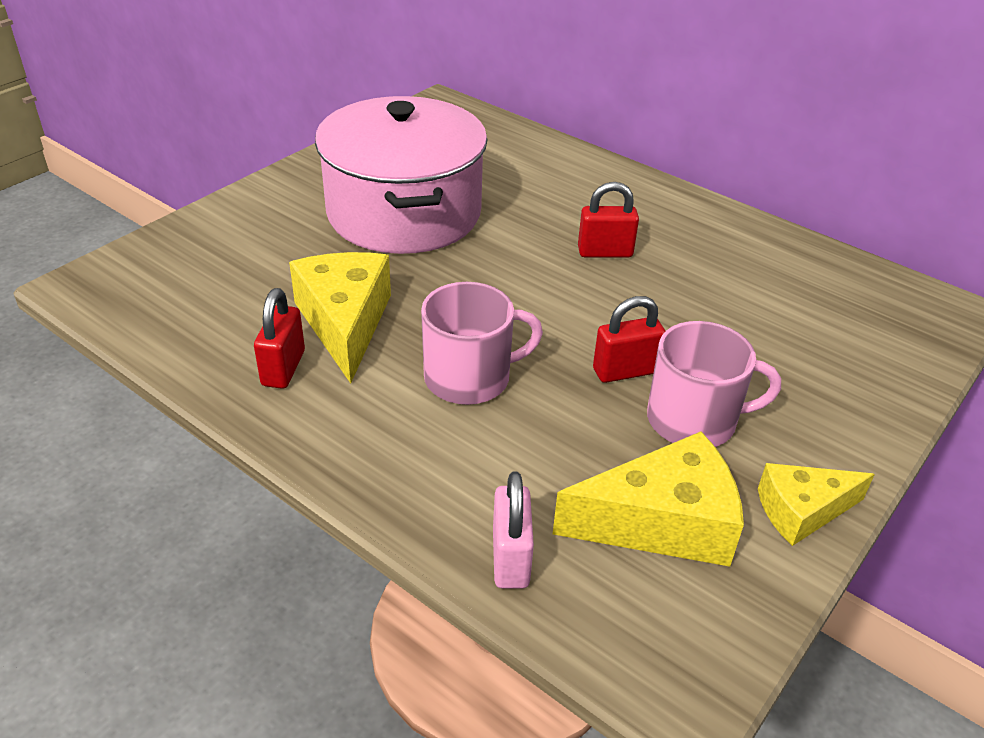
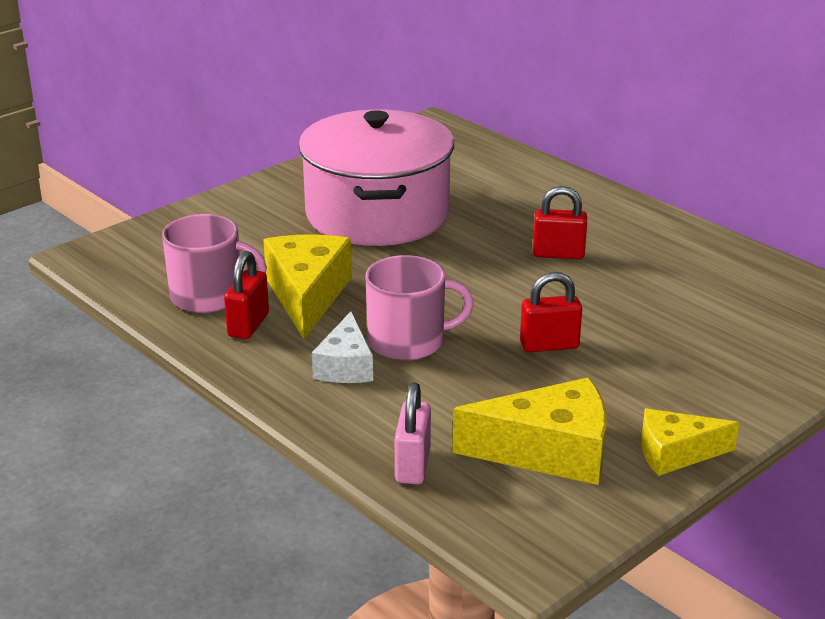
camera: 10 degrees right, 10 degrees down
(405, 417) = (345, 366): none -> white cheese
(694, 420) = (601, 384): pink mug -> pink mug (209, 296)

